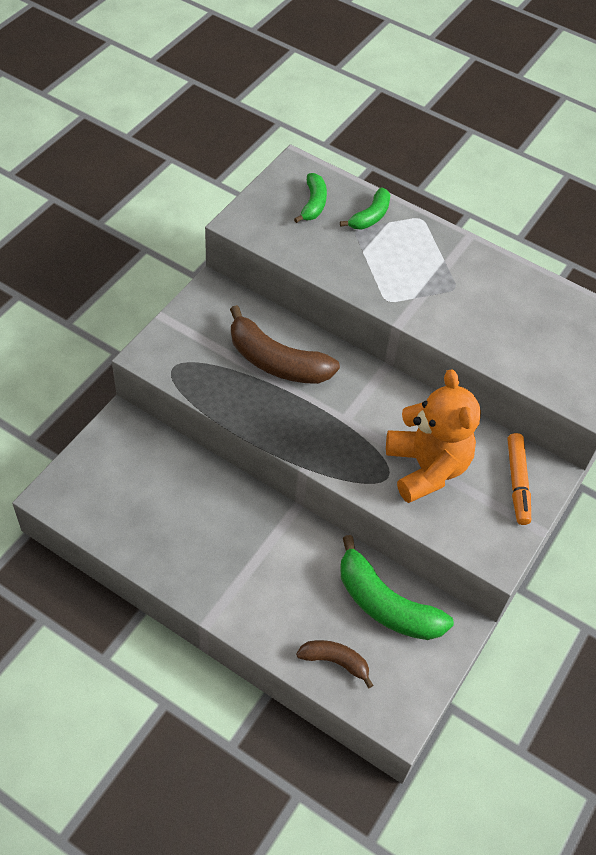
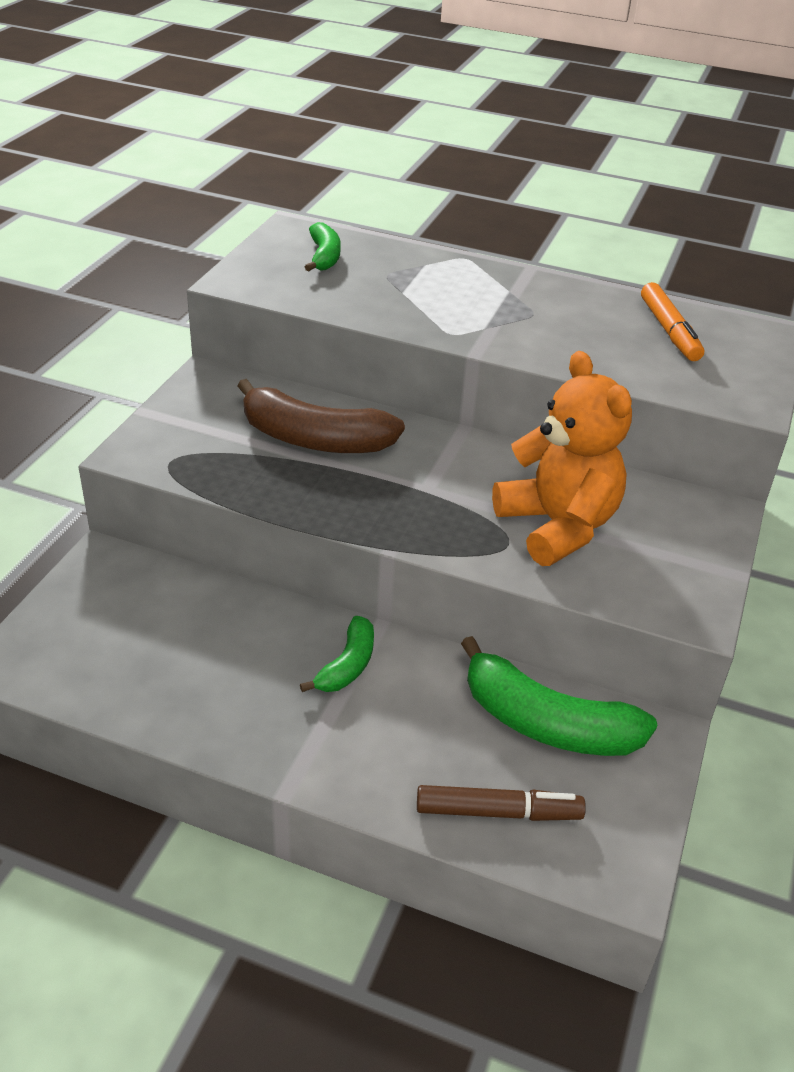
camera: 10 degrees left, 15 degrees down
(335, 661) = (497, 812): brown banana -> brown marker
(370, 216) = (401, 261): green banana -> green banana (347, 665)
(517, 482) = (685, 526): orange marker -> orange marker (669, 330)

